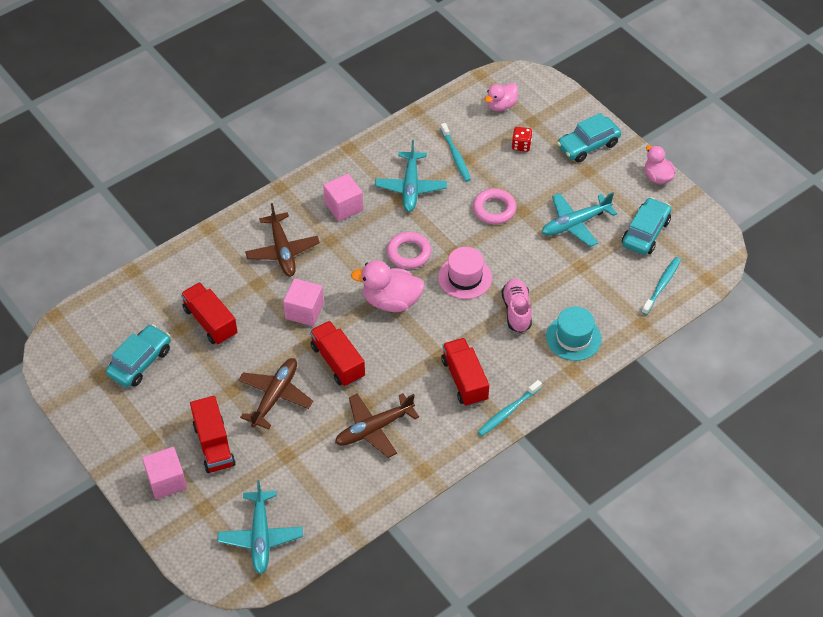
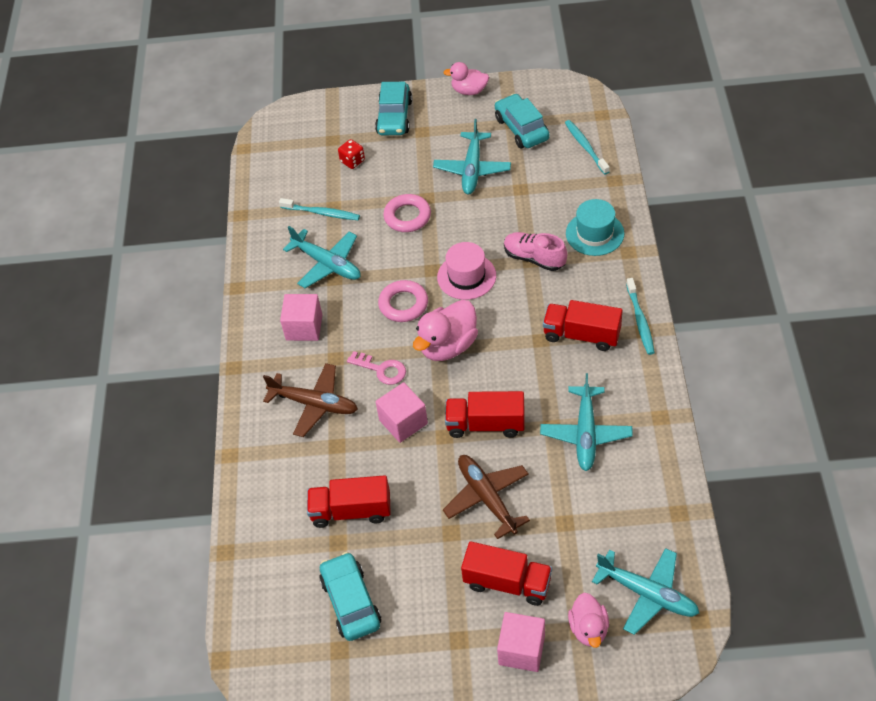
camera: 50 degrees left, 0 degrees up
(340, 273) = (381, 370): none -> pink key
(374, 428) = (585, 433): brown plane -> turquoise plane
(501, 105) = (294, 152): pink duck -> pink duck (588, 629)

